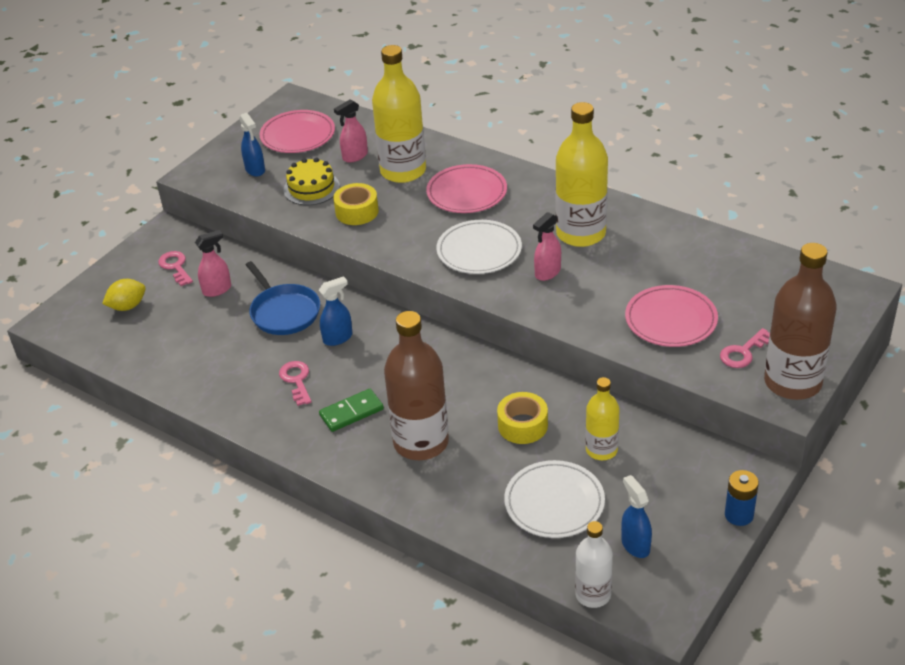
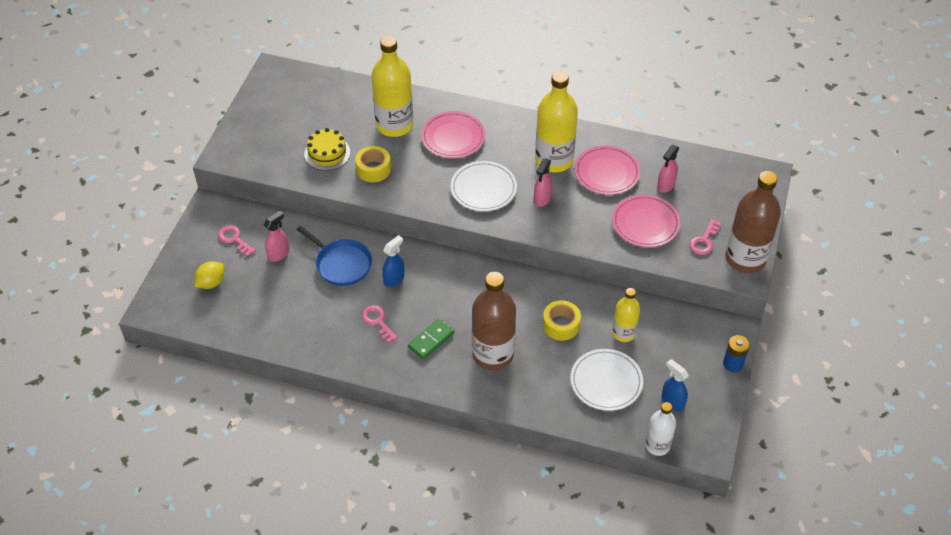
camera: 20 degrees left, 10 degrees up
(255, 170) = (272, 143): blue spray bottle -> none
(298, 135) = (293, 104): pink plate -> pink plate (606, 173)
(355, 156) = (349, 117): pink spray bottle -> pink spray bottle (666, 185)

